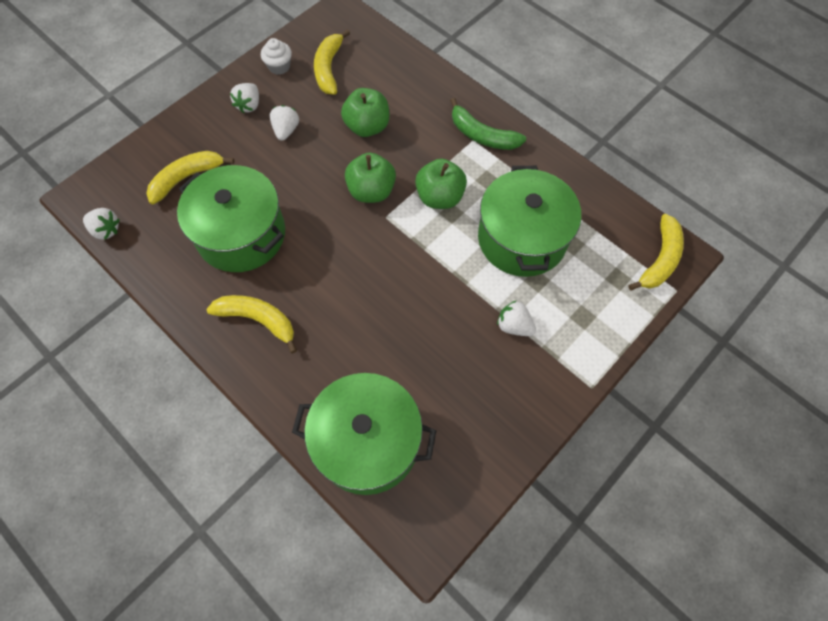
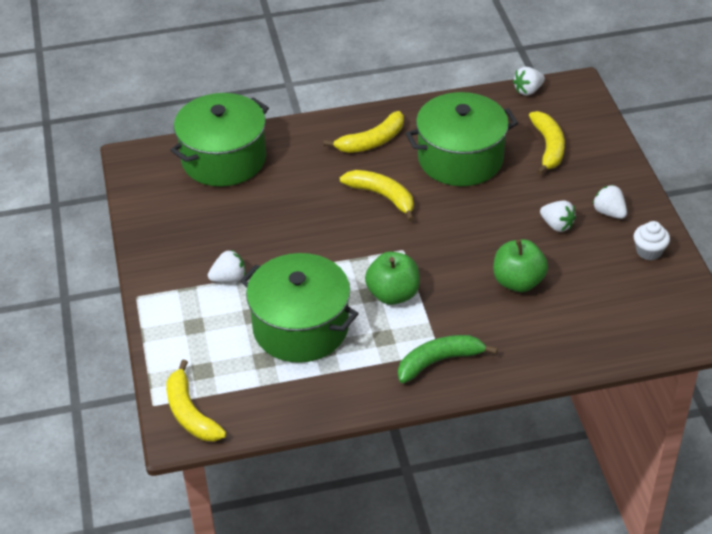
camera: 125 degrees right, 20 degrees down
(329, 68) = (620, 286): yellow banana -> yellow banana (382, 196)
(371, 191) = (438, 252): green apple -> none

